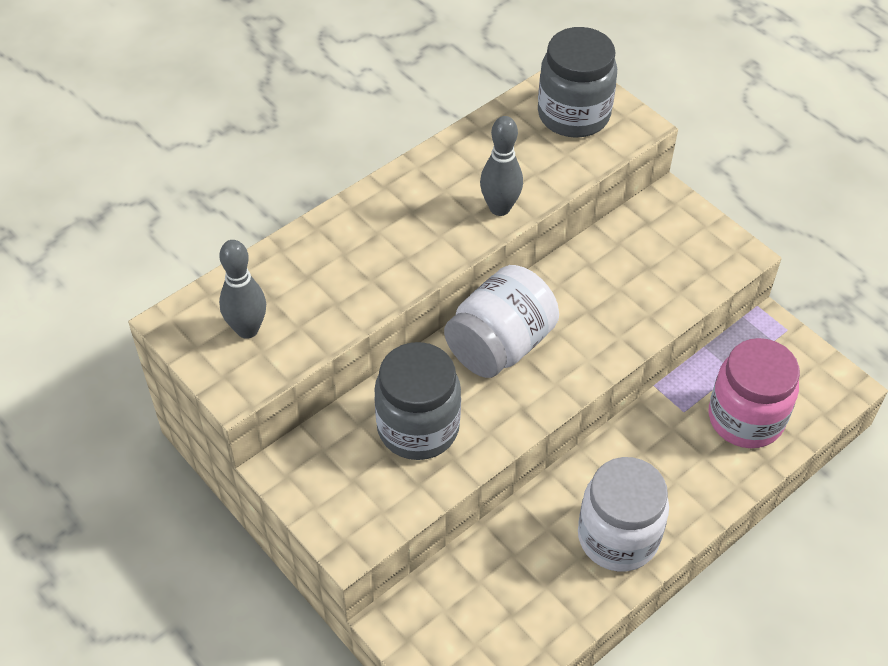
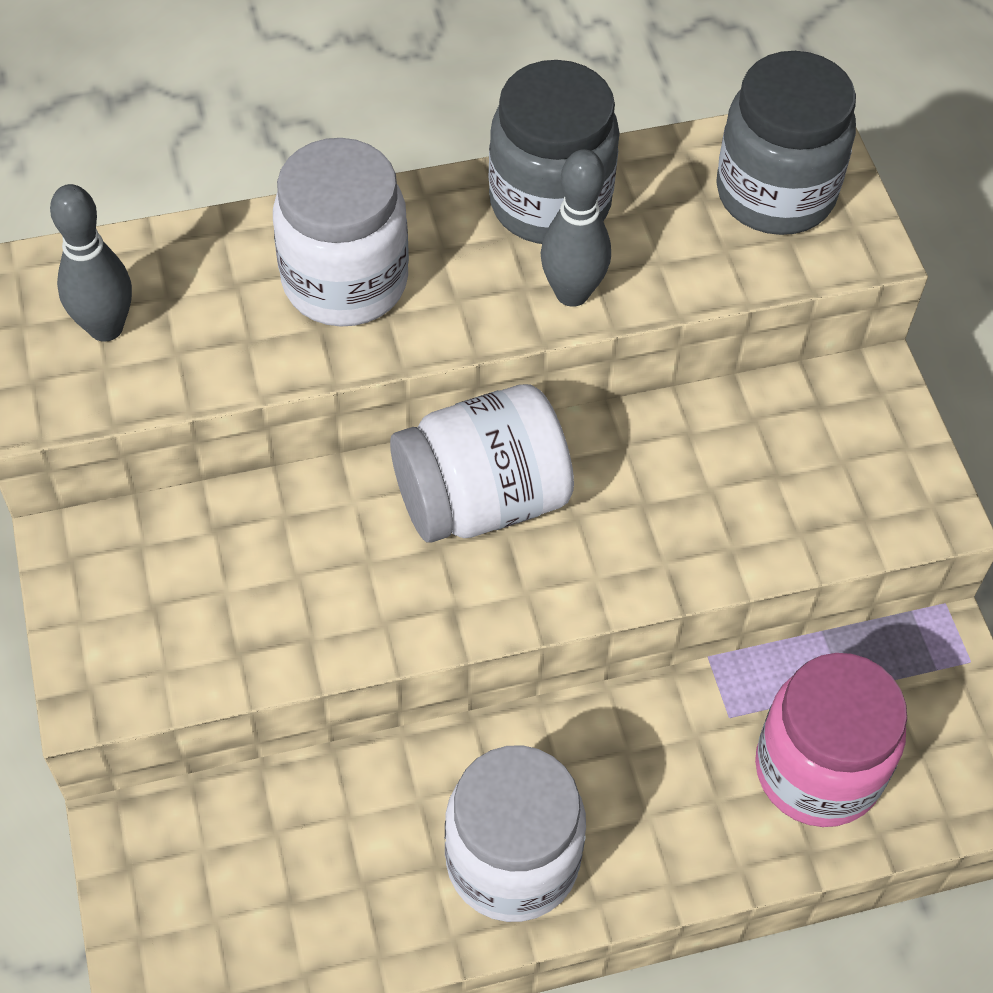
camera: 25 degrees right, 5 degrees up
(370, 250) = (345, 282): none -> white jar
(418, 428) = (289, 571): grey jar -> grey jar (550, 203)

